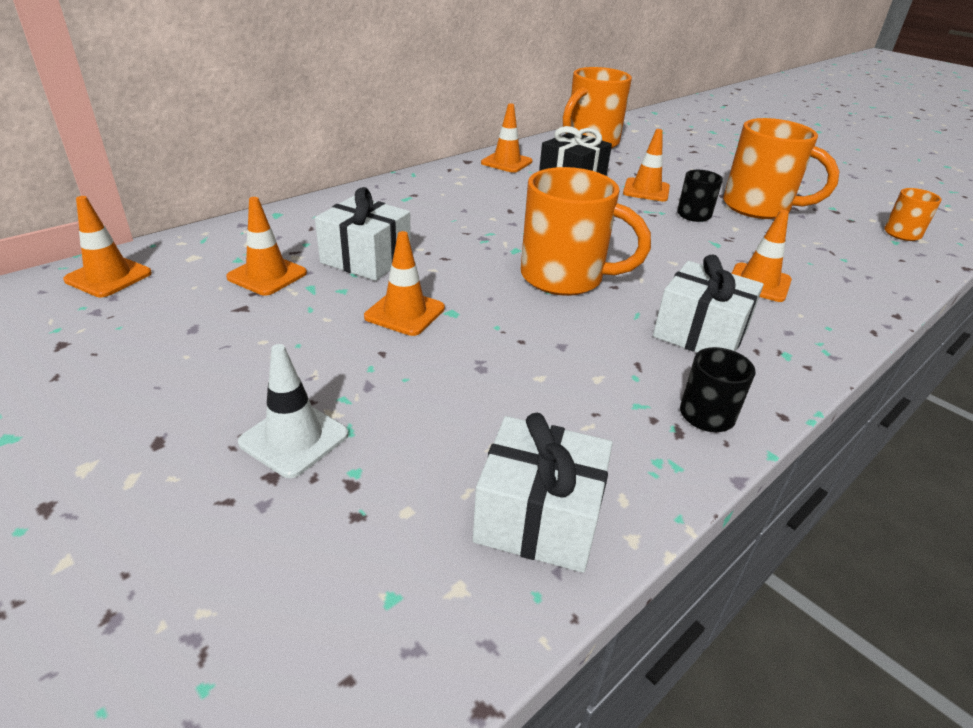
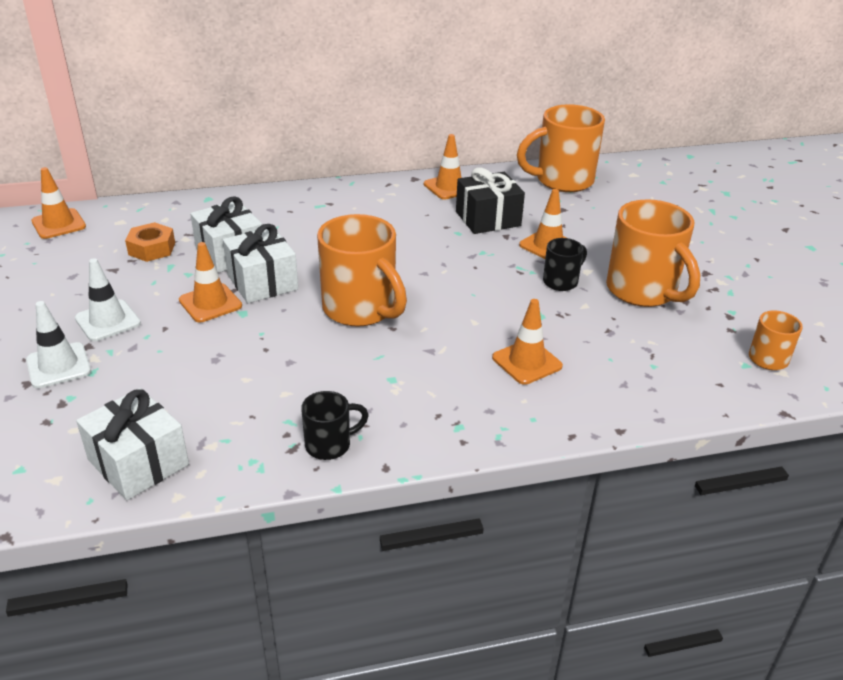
camera: 30 degrees right, 0 degrees up
(267, 275) = (152, 249): orange traffic cone -> orange nut
(301, 365) = (108, 321): none -> white traffic cone
(700, 333) = (409, 387): white gift -> white gift (262, 282)

